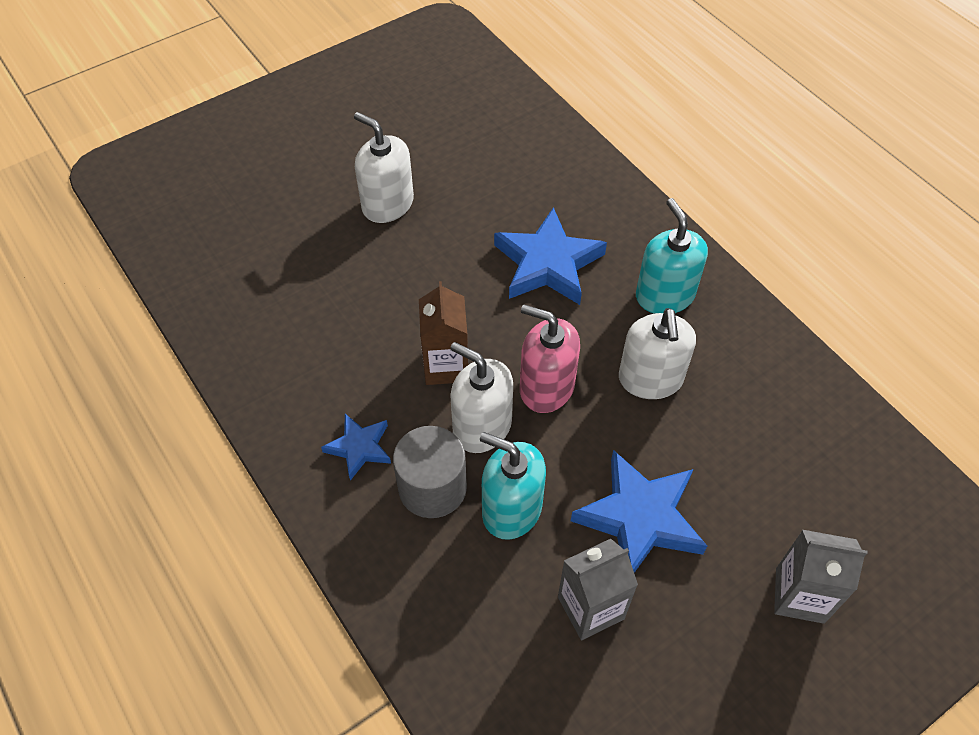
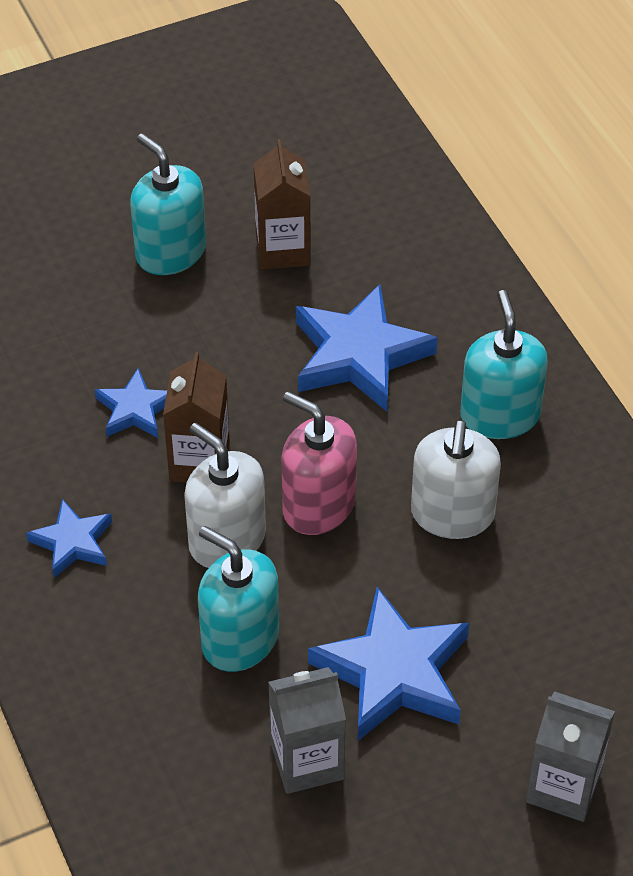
camera: 10 degrees right, 5 degrees down
(386, 330) = (135, 409): none -> blue star
(387, 204) = (171, 252): white soap dispenser -> turquoise soap dispenser
(432, 487) = (150, 600): grey cylinder -> none
(471, 191) = (283, 249): none -> brown carton

